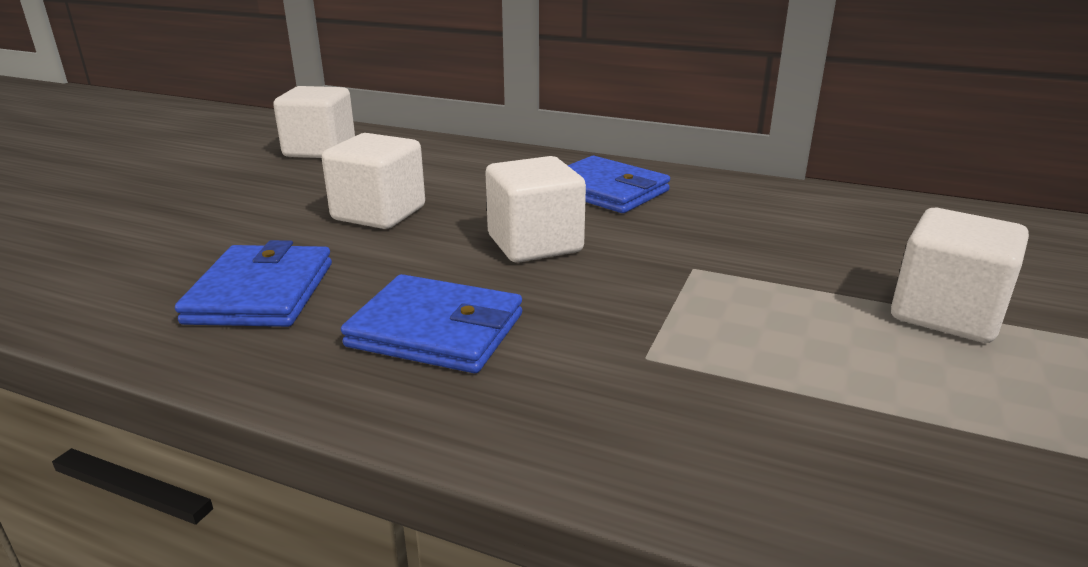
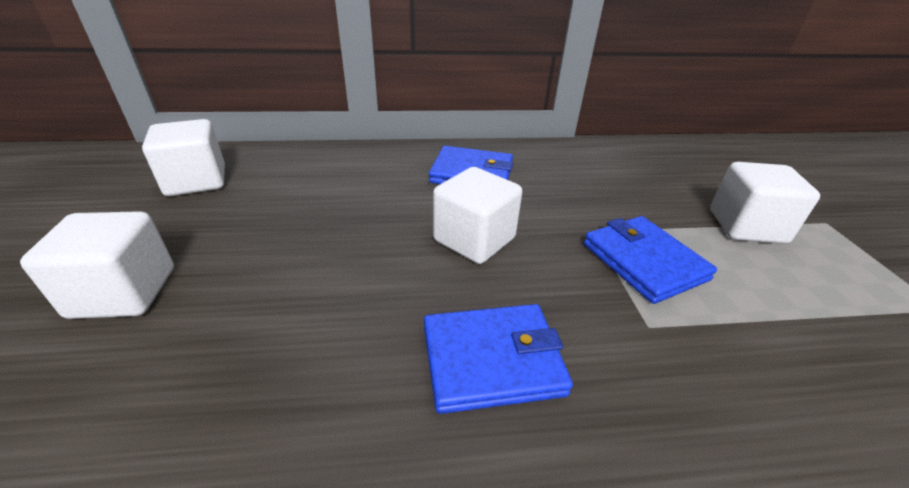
camera: 30 degrees left, 10 degrees up
(261, 293) = (296, 377): blue wallet -> blue wallet (644, 262)
(379, 213) = (321, 242): white cube -> white cube (124, 292)

